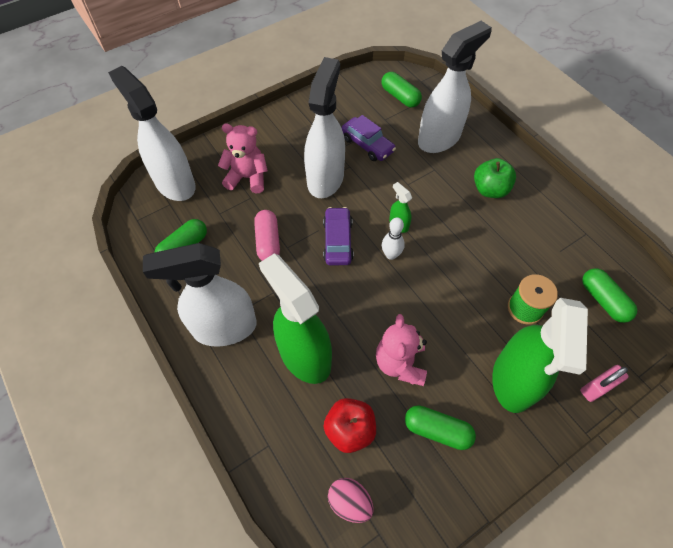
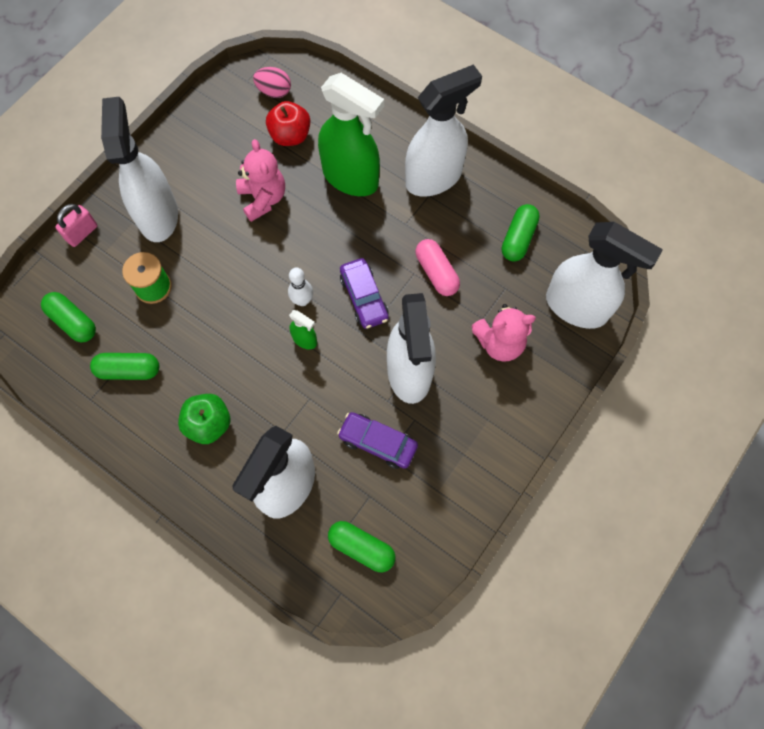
camera: 160 degrees right, 10 degrees up
(437, 430) = (218, 157): green capsule -> green capsule (129, 370)
(513, 381) = (158, 215): green spray bottle -> white spray bottle

